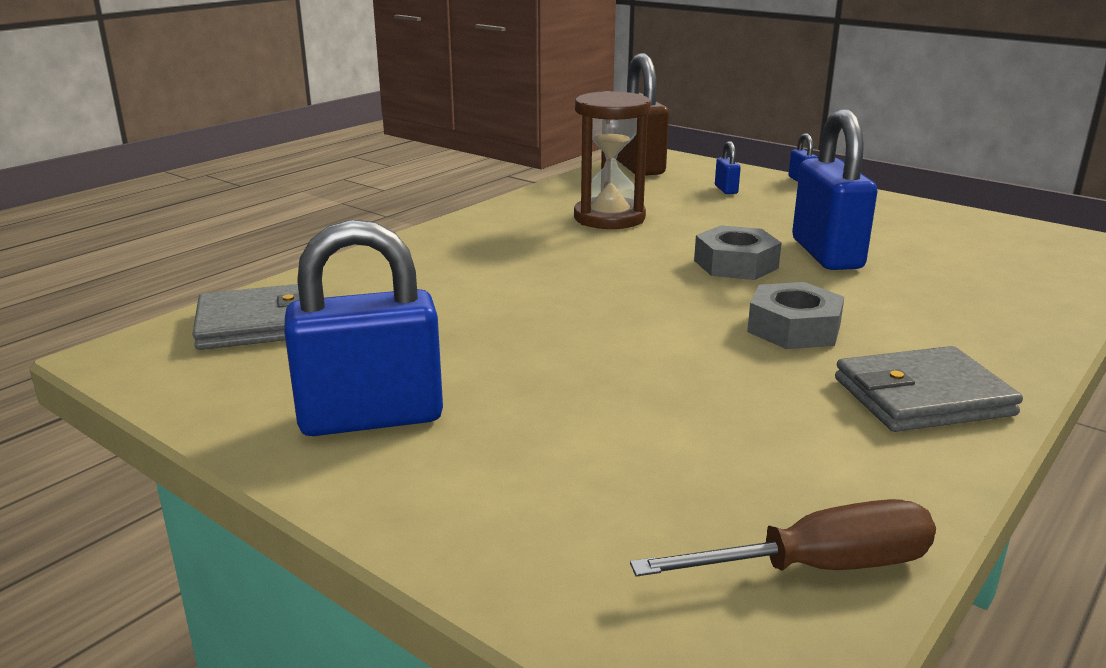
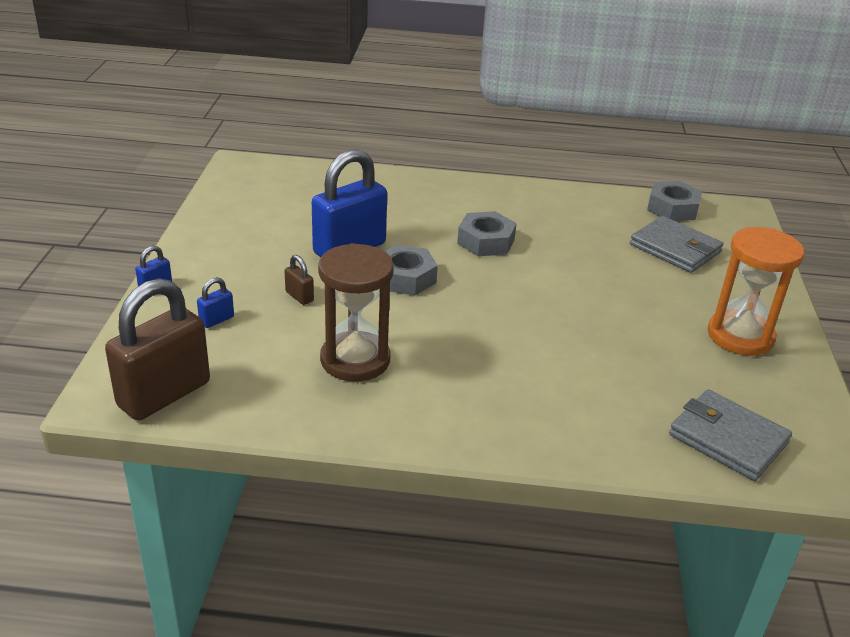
camera: 125 degrees left, 10 degrees up
(371, 417) = (740, 336): blue padlock -> orange hourglass
(739, 218) = (299, 296): none -> brown padlock
(818, 567) = (672, 208): brown screwdriver -> grey nut
(922, 397) = (522, 201): grey wallet -> grey wallet (675, 248)

